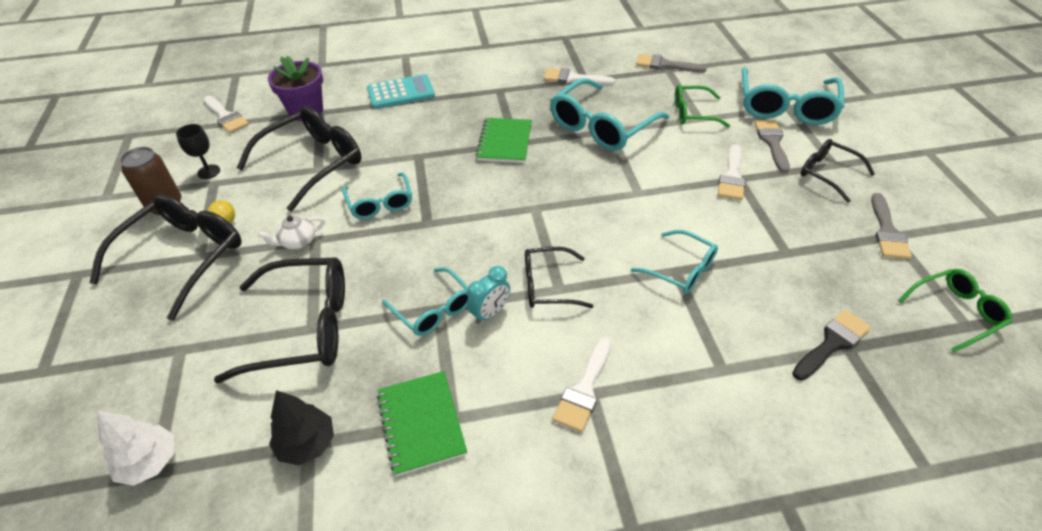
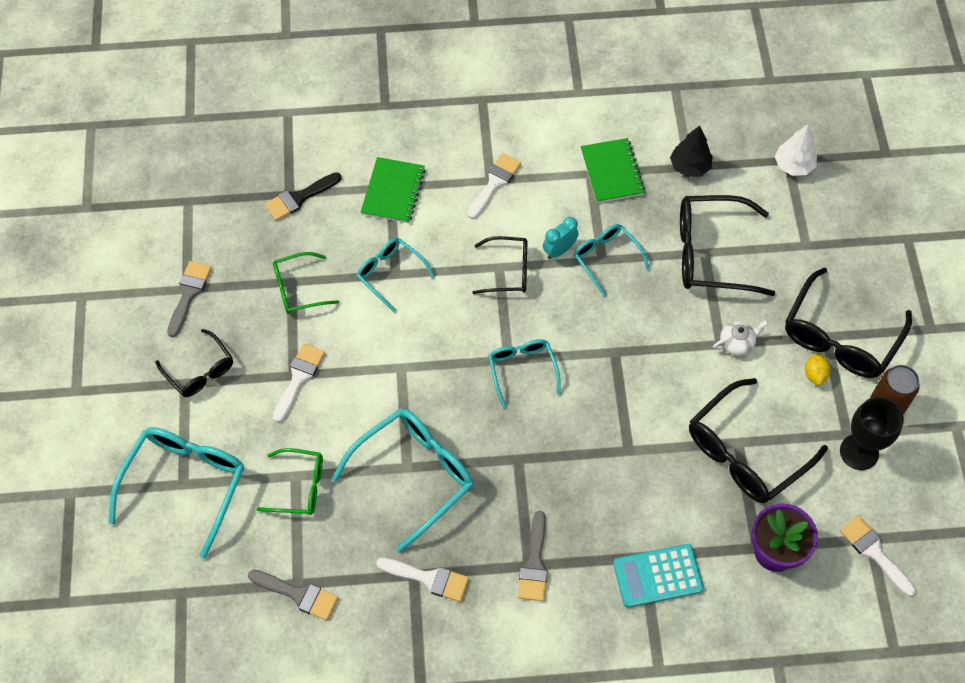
camera: 175 degrees left, 15 degrees up
(208, 172) = (859, 452): black goblet -> black goblet, size x1.61
(380, 203) = (663, 383): turquoise glasses -> turquoise glasses (522, 370)
(504, 142) = (530, 462): green notebook -> green notebook (393, 191)
(772, 142) = (232, 425): grey brush -> grey brush (534, 563)
(955, 312) = (188, 212): green glasses -> green glasses (298, 289)

